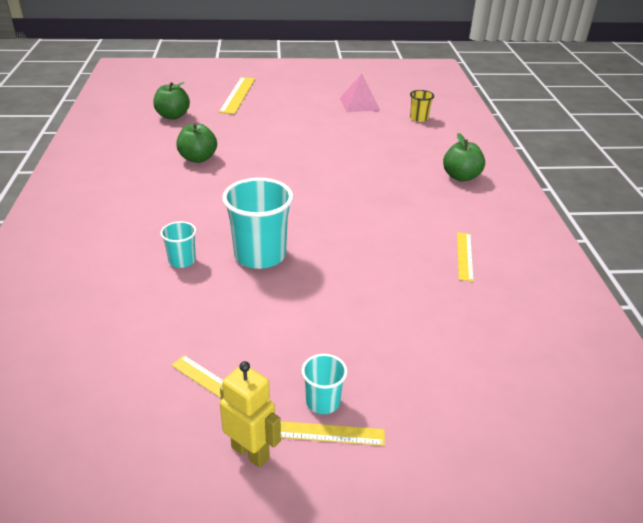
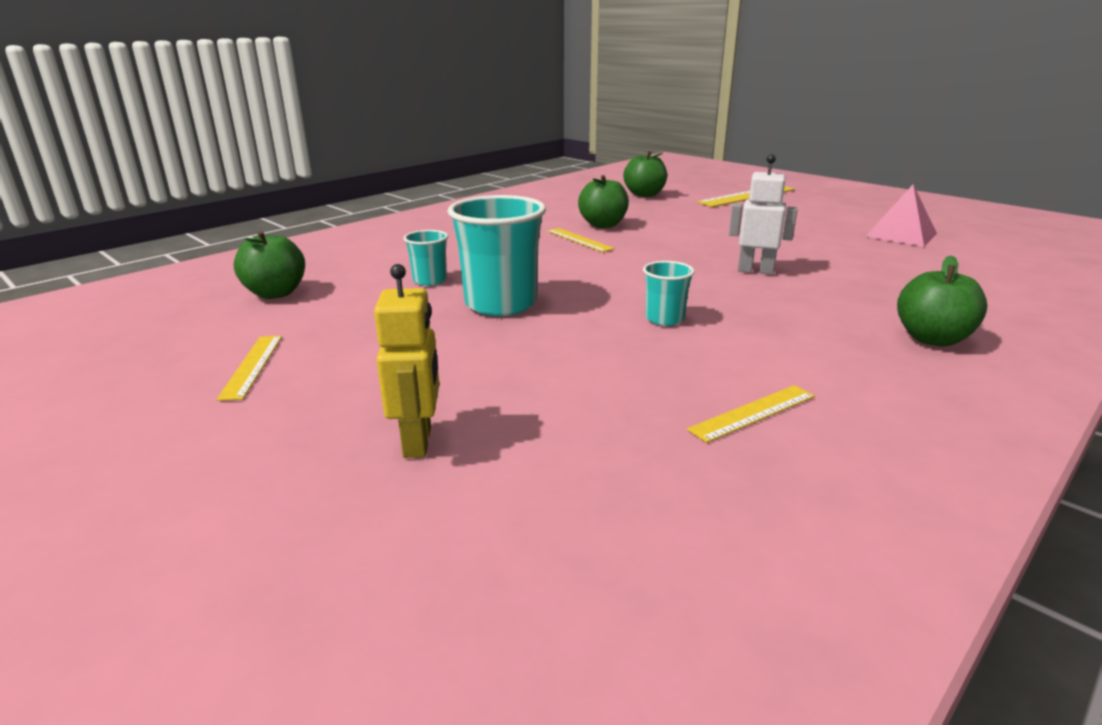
camera: 50 degrees right, 10 degrees down
(97, 331) = (276, 293): none -> green apple
(250, 452) = (153, 428): yellow robot -> yellow robot (418, 442)
(323, 402) = (283, 435): turquoise cup -> turquoise cup (664, 319)
(329, 433) = (226, 462): yellow ruler -> yellow ruler (579, 240)
(338, 163) = (755, 271): none -> white robot
(419, 118) = (978, 268): yellow cup -> none

